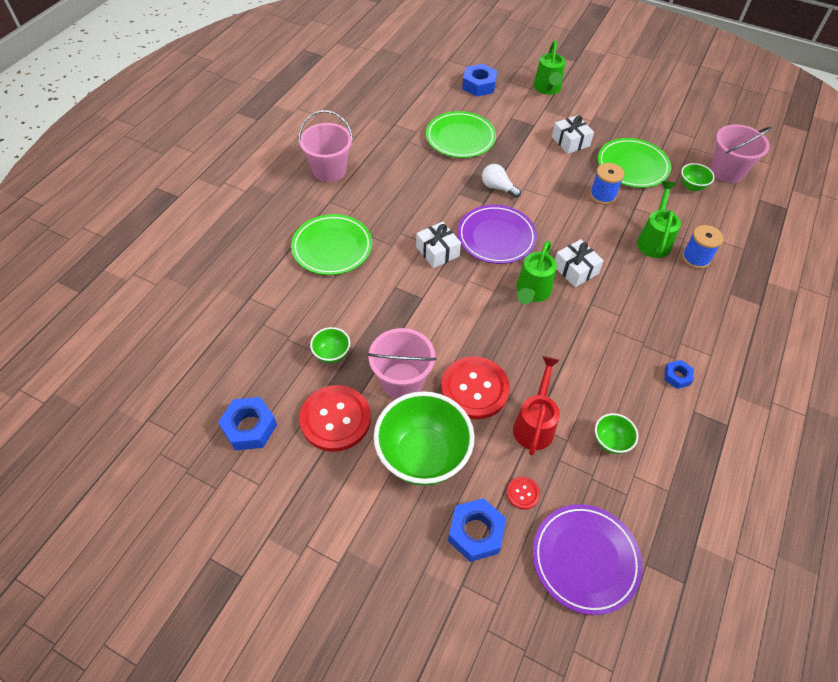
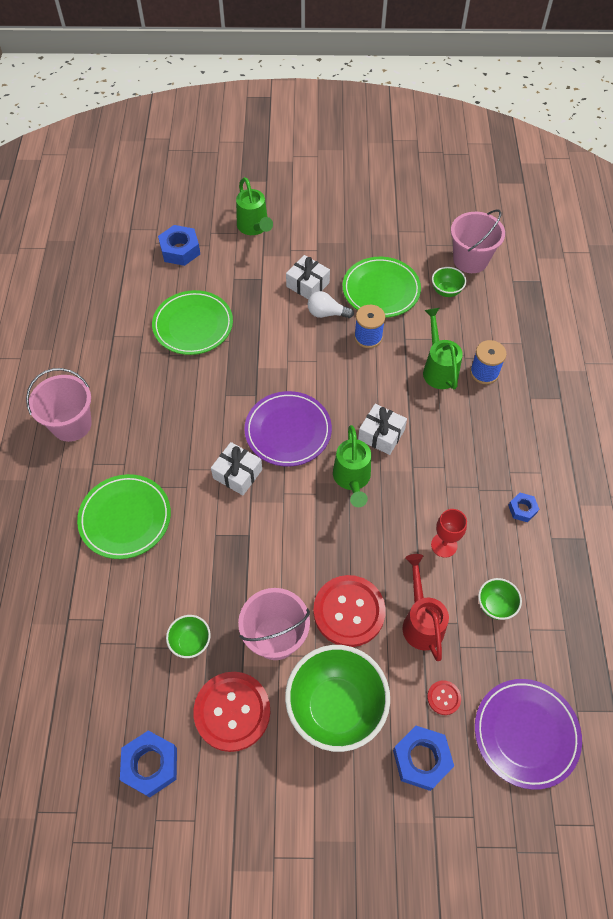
camera: 25 degrees left, 5 degrees up
(498, 187) = (261, 371): white light bulb -> white light bulb (326, 313)
(587, 374) = (444, 545): none -> red goblet

